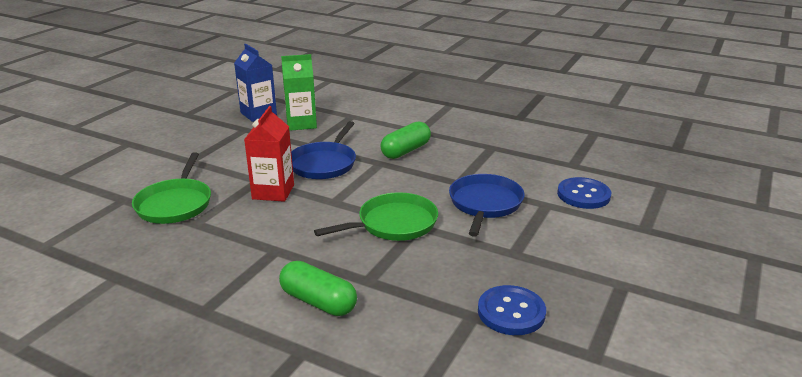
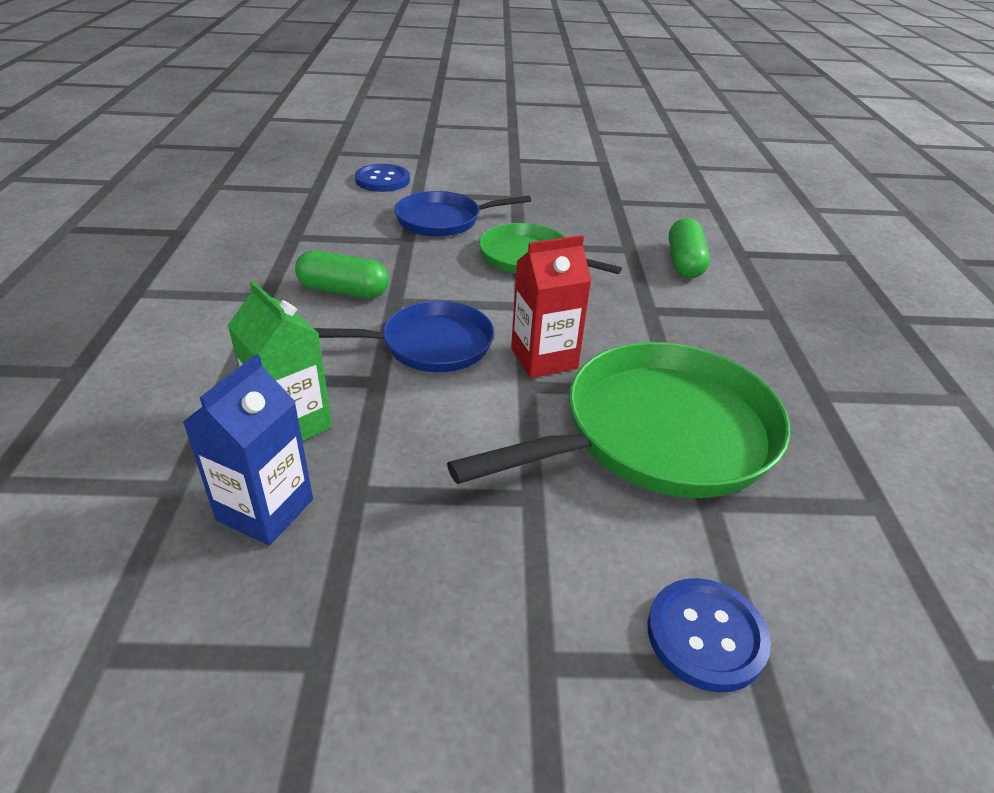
camera: 120 degrees left, 10 degrees up
(175, 204) = (659, 434): green pan -> green pan, size x1.70
(511, 312) = (594, 189): blue button -> blue button (706, 635)

